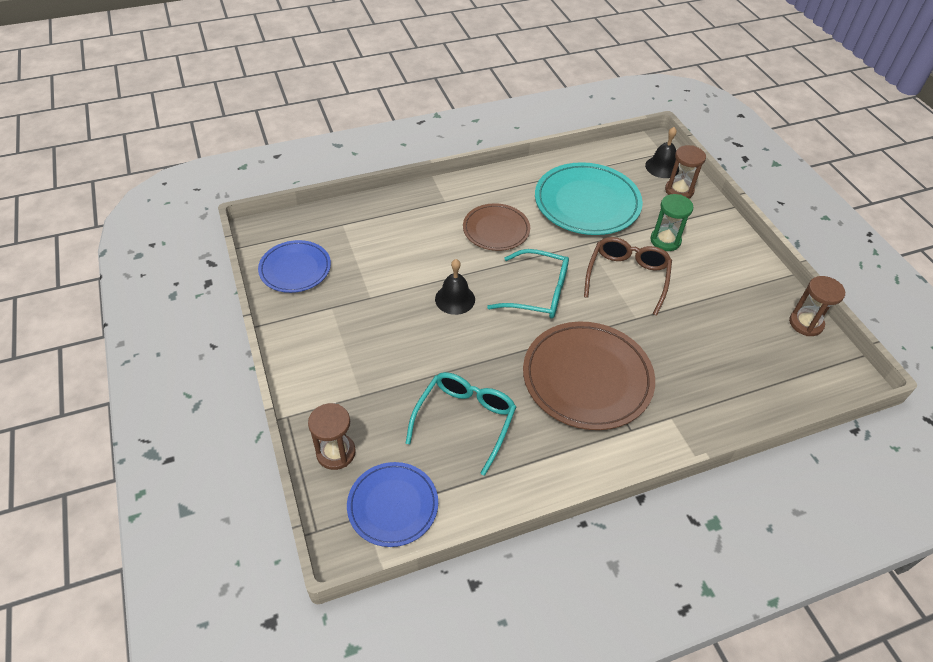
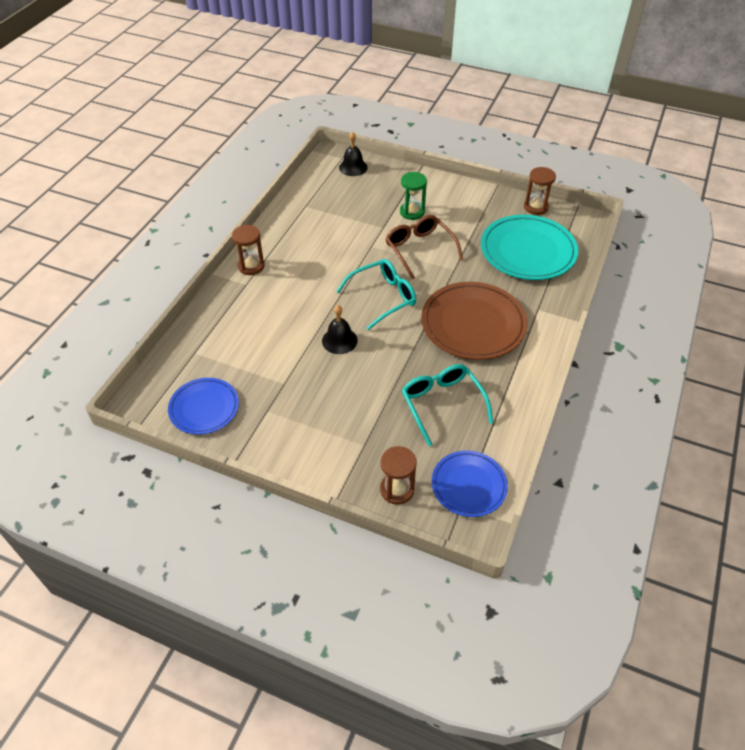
camera: 45 degrees left, 0 degrees up
(496, 230) = (305, 278): brown plate -> none
(587, 203) = (338, 220): turquoise plate -> turquoise plate (528, 251)
(679, 190) = (381, 176): brown hourglass -> brown hourglass (251, 266)

